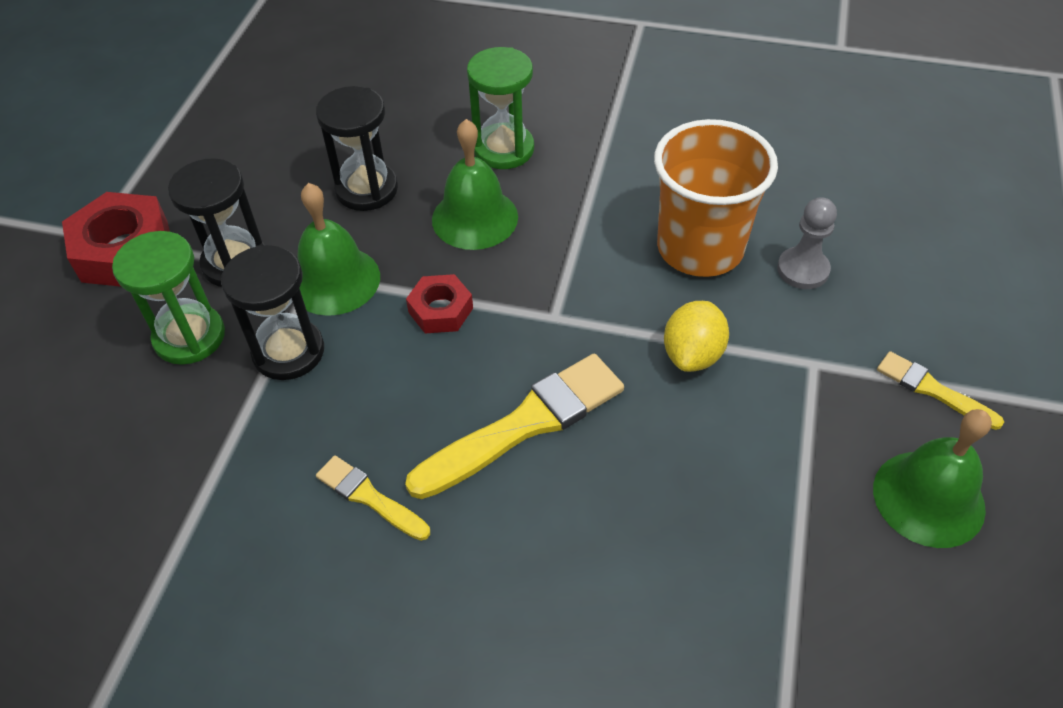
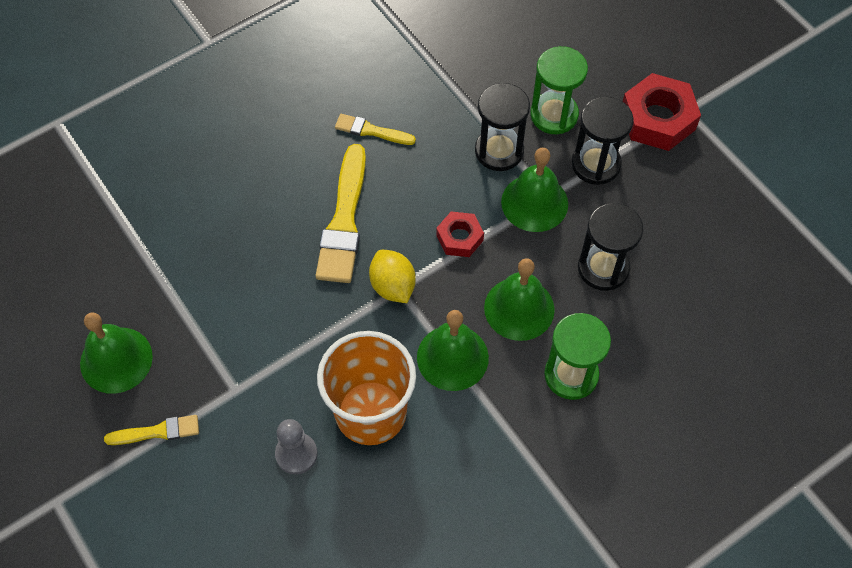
camera: 130 degrees right, 10 degrees up
(369, 497) = (371, 131): yellow brush -> yellow brush turned 150 degrees counterclockwise
(579, 230) = (452, 357): none -> green bell
(692, 354) = (303, 334): yellow lemon -> yellow lemon (392, 286)

